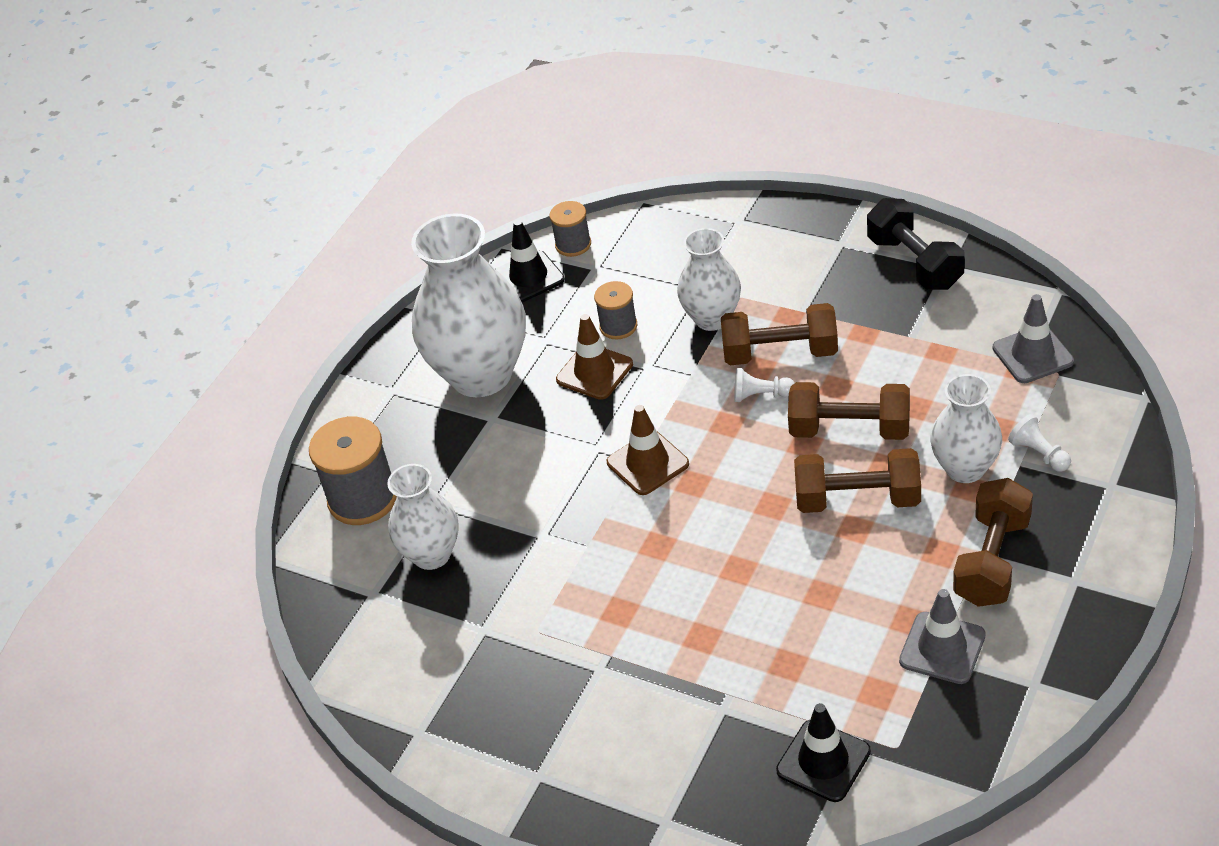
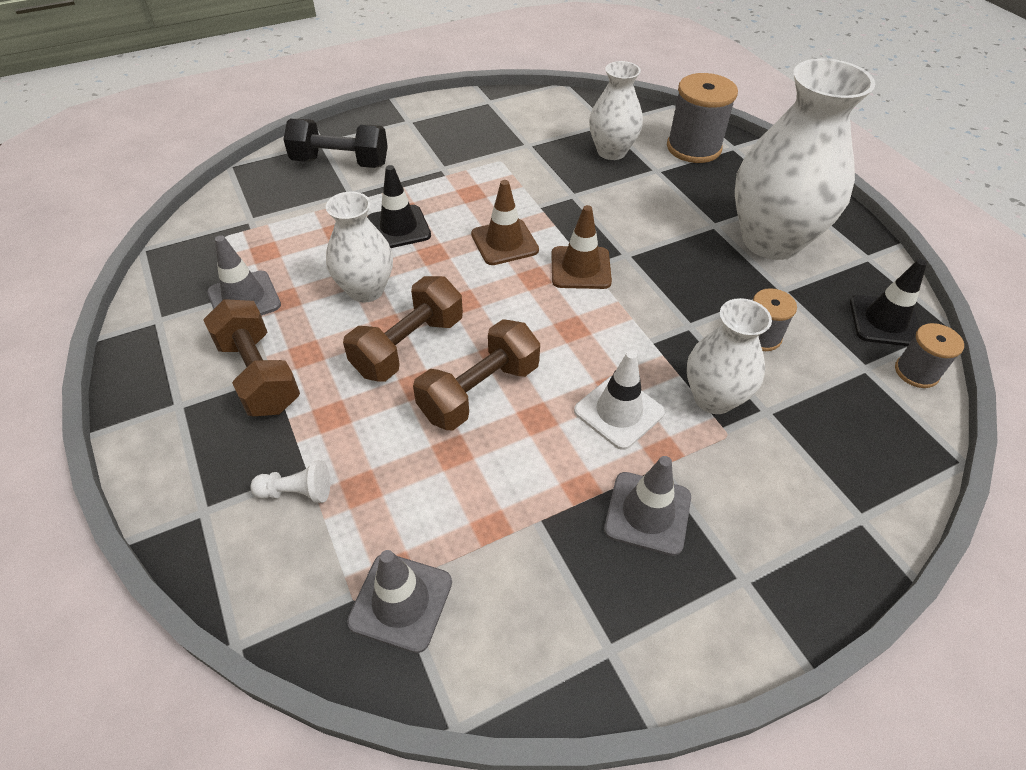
camera: 120 degrees right, 5 degrees up
(594, 372) = (713, 294): brown traffic cone -> brown traffic cone (504, 242)
(761, 395) = (581, 366): white pawn -> none
(780, 353) = (619, 412): brown dumbbell -> white traffic cone
(823, 761) = (263, 206): black traffic cone -> black traffic cone (398, 228)
(845, 298) = (647, 513): none -> grey traffic cone
(914, 263) = (645, 621): black dumbbell -> black dumbbell (340, 162)
(965, 468) = (350, 429): white vase -> white vase (366, 290)

